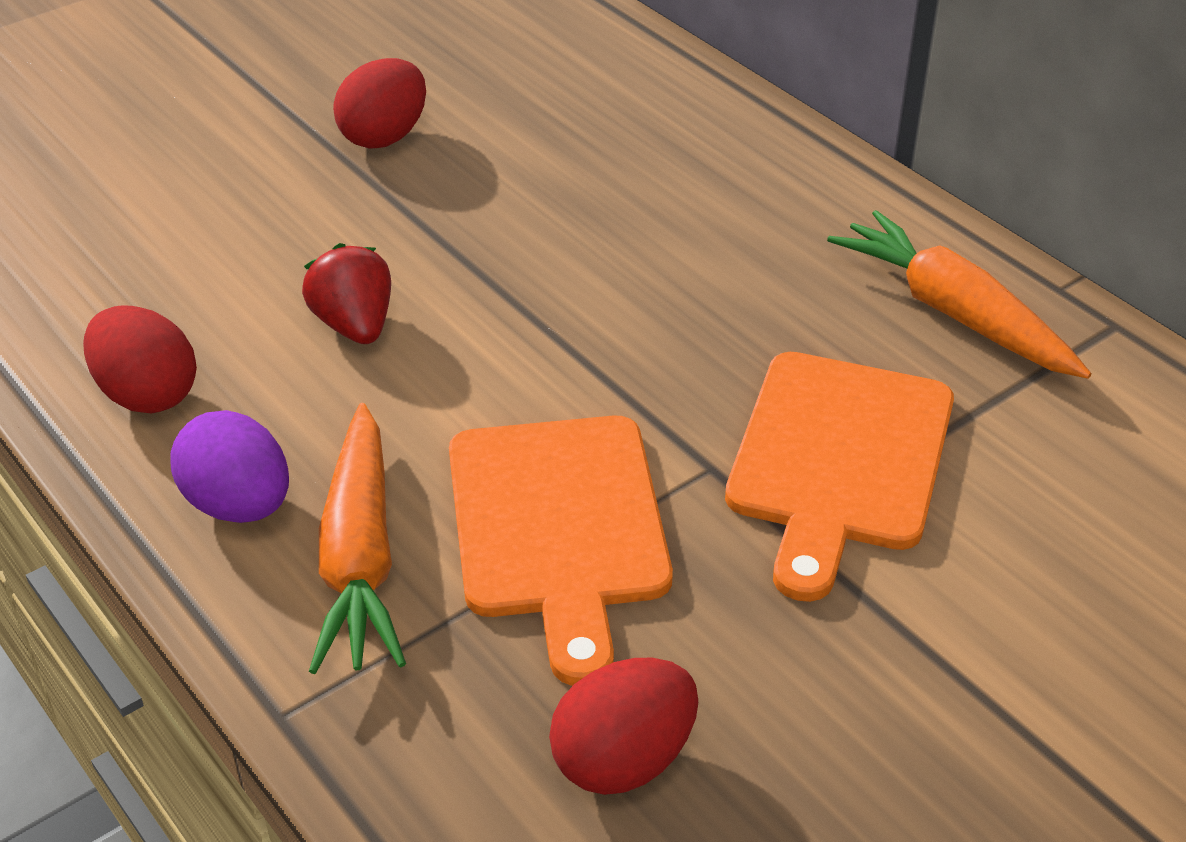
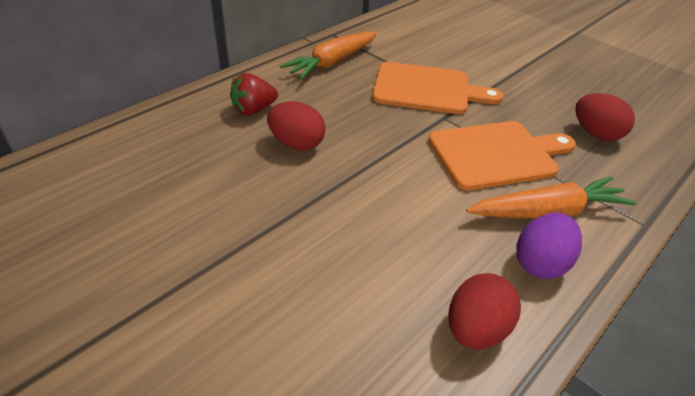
camera: 100 degrees left, 0 degrees up
(354, 325) = (383, 238): red strawberry -> red strawberry (253, 110)
(384, 136) = (175, 253): red egg -> red egg (296, 144)

